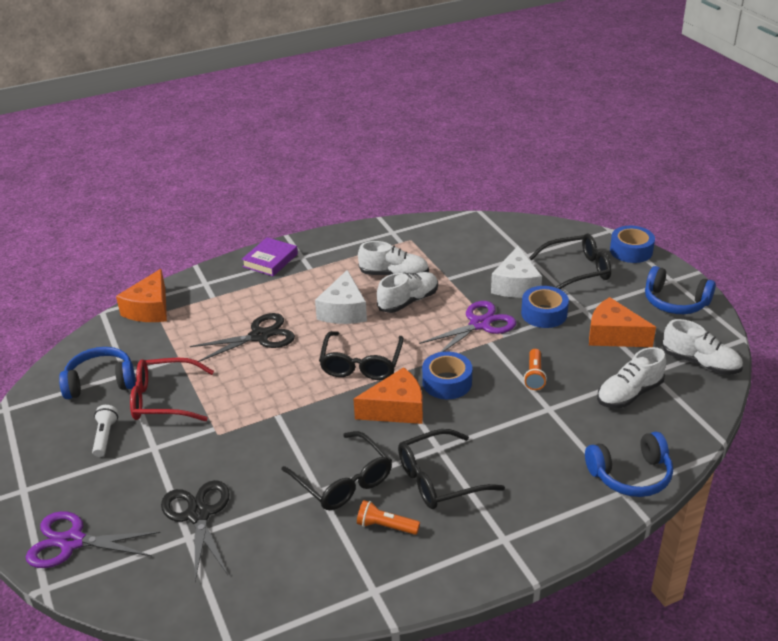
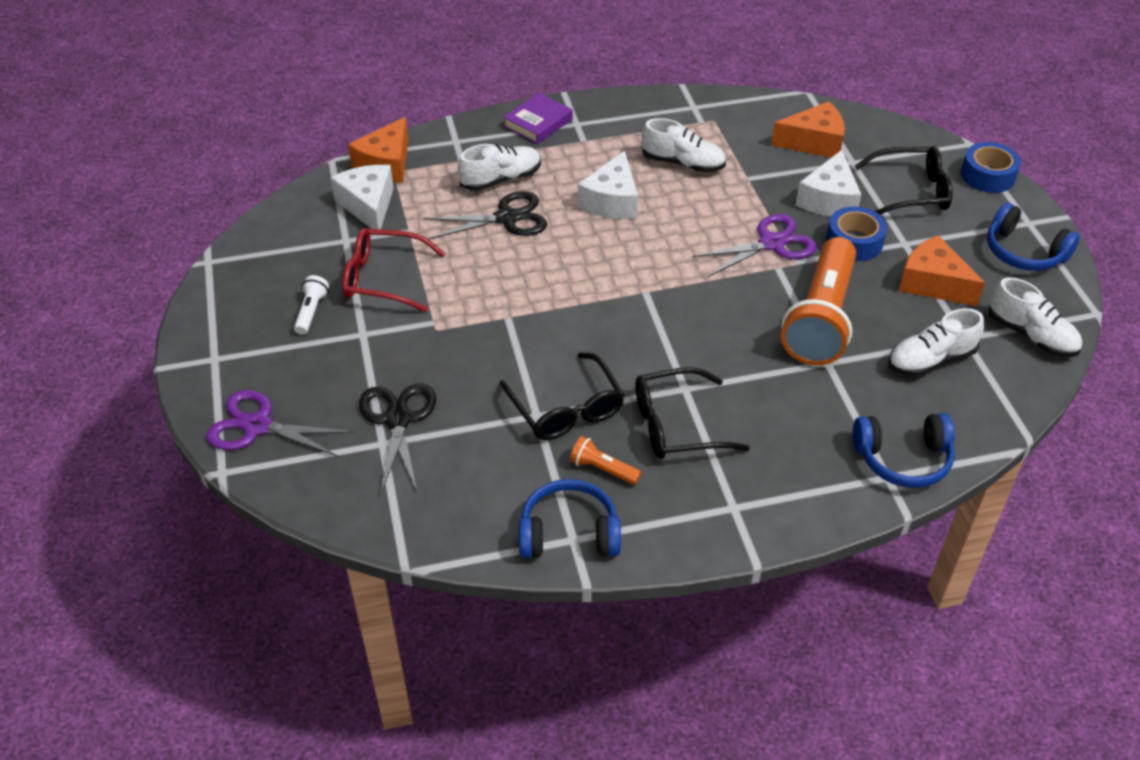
camera: 10 degrees right, 10 degrees up
(100, 382) = (316, 246): blue headphones -> blue headphones (569, 533)
(140, 343) = (368, 205): none -> white cheese
(361, 364) = (618, 272): black glasses -> none
(396, 409) = (646, 333): orange cheese -> orange cheese (814, 142)
(408, 301) = (692, 201): white shoe -> white shoe (501, 179)
(447, 382) = (714, 310): blue tape -> none
(534, 376) = (821, 319): orange flashlight -> orange flashlight, size x2.49

